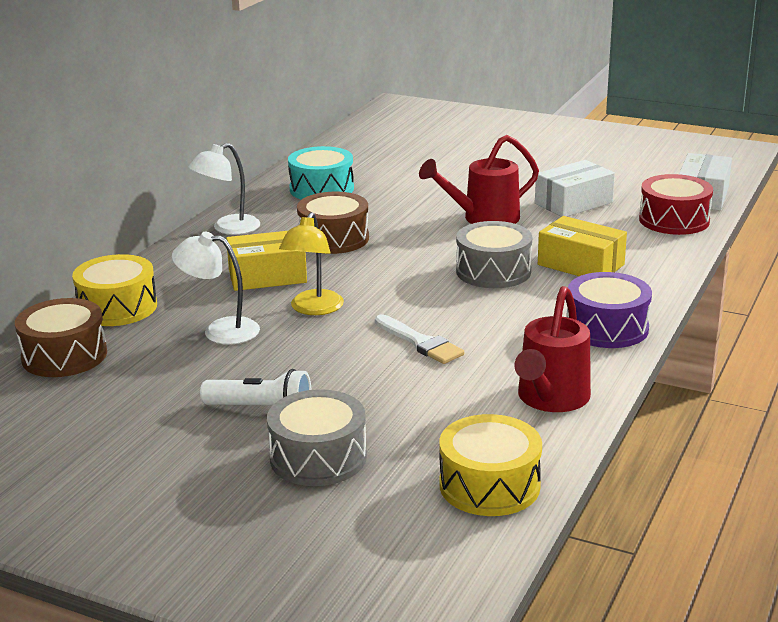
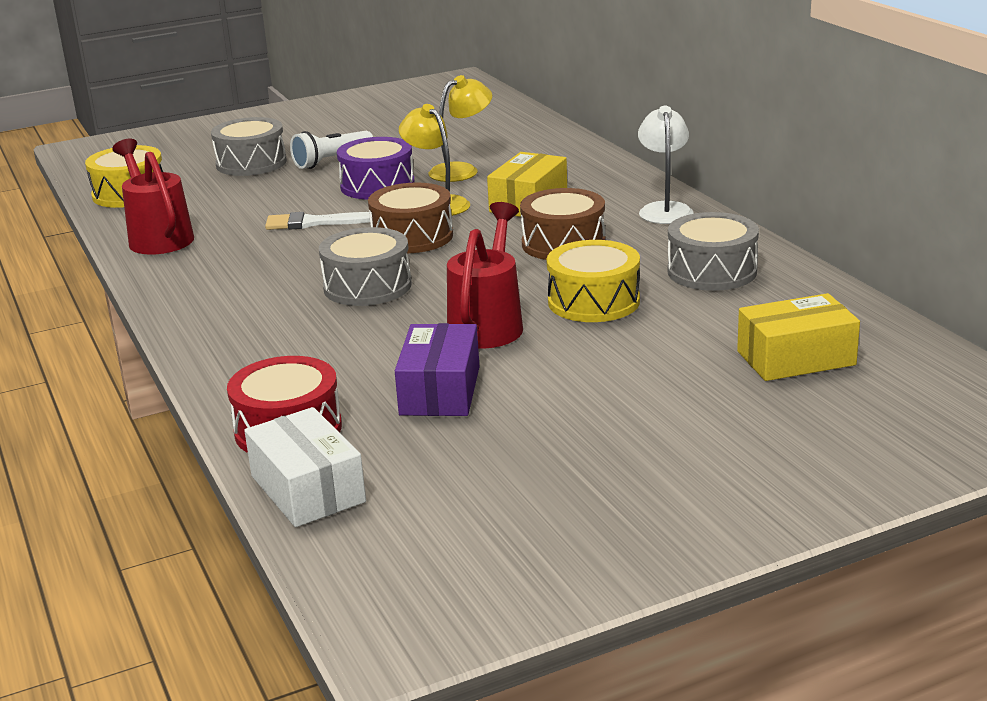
camera: 130 degrees right, 0 degrees up
(64, 355) = (511, 127): brown drum -> brown drum (412, 237)
(117, 307) = (562, 149): yellow drum -> yellow drum (593, 301)
(220, 330) = (462, 170): white lamp -> yellow lamp
(321, 189) = (712, 271): turquoise drum -> grey drum
(573, 203) = (440, 391): white box -> purple box
(580, 265) = (301, 329): yellow box -> yellow box (796, 358)
(607, 328) = (187, 293): purple drum -> purple drum (377, 185)

